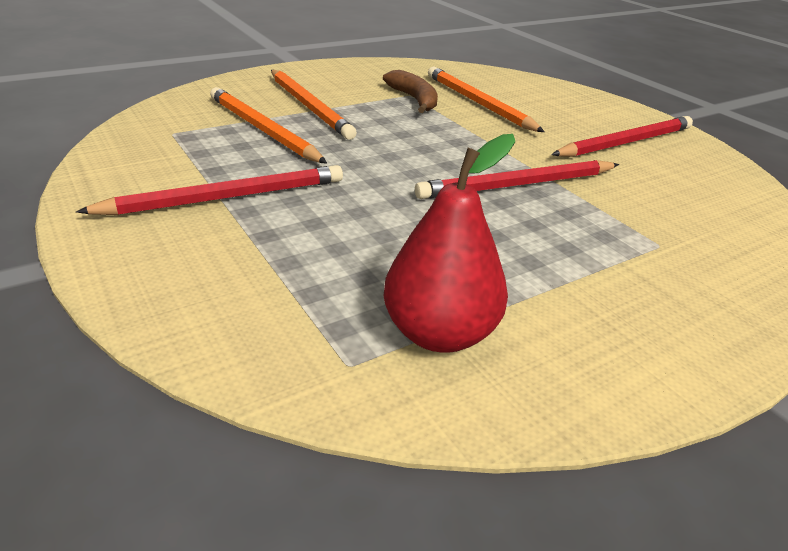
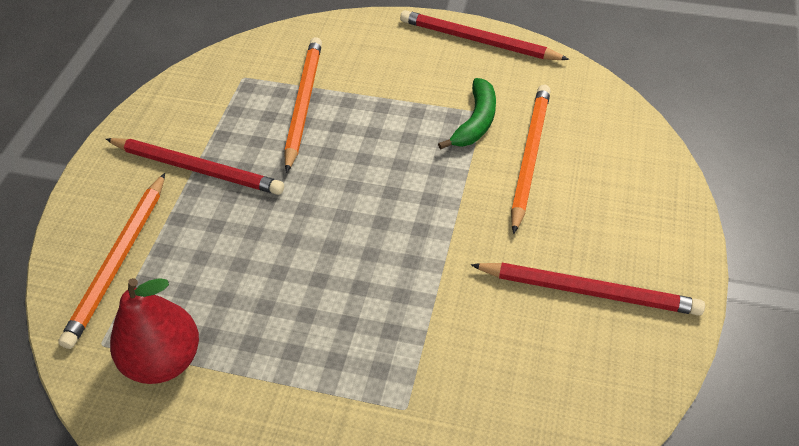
camera: 50 degrees right, 15 degrees up
(309, 106) = (374, 89): orange pencil -> orange pencil (119, 261)
(414, 99) = (476, 122): brown banana -> green banana
(518, 185) = (398, 278): red pencil -> red pencil (478, 41)

